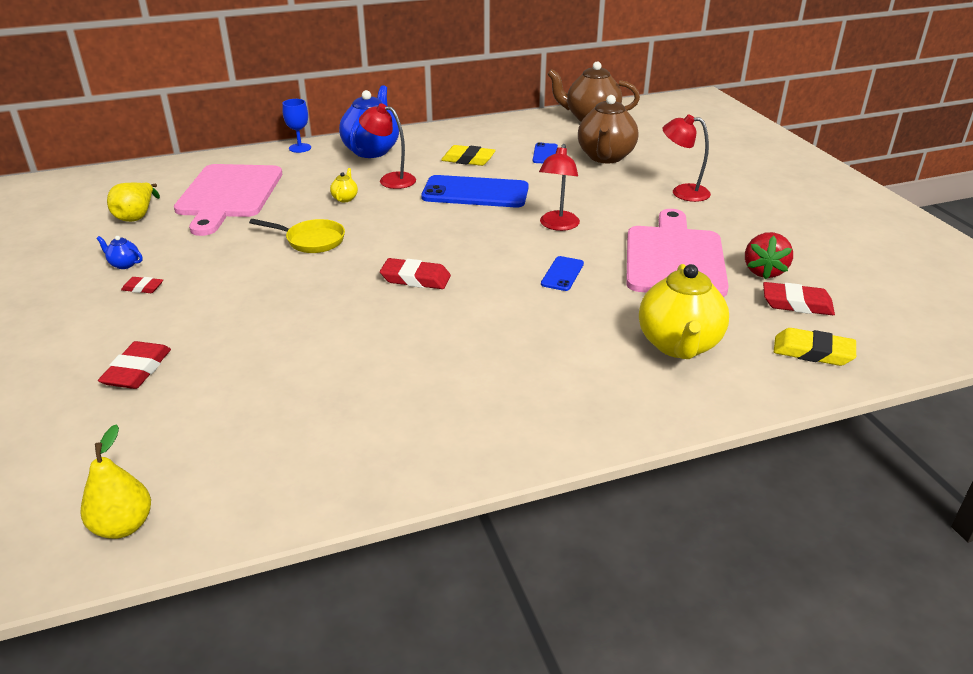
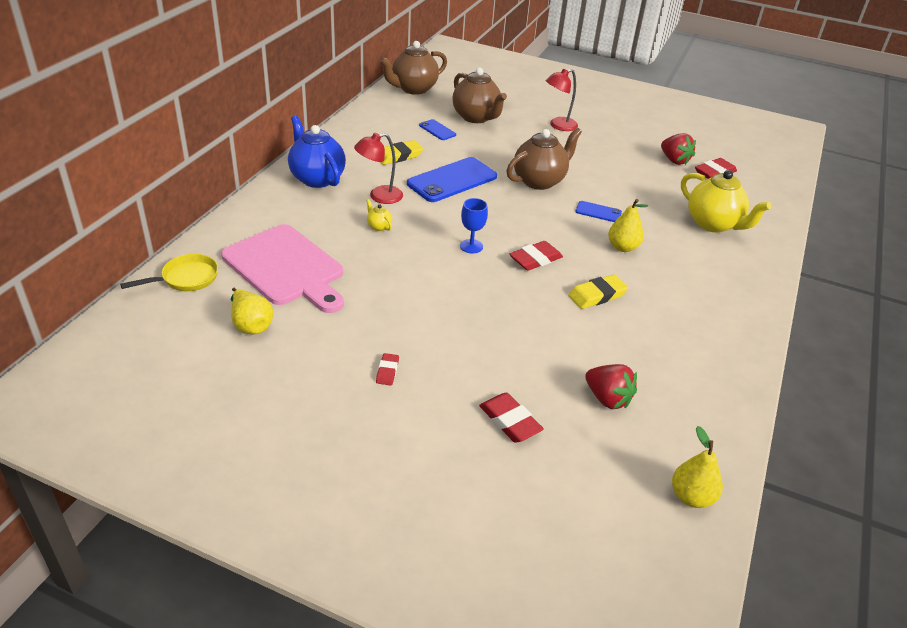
camera: 50 degrees left, 5 degrees up
(124, 264) = (333, 365): blue teapot -> none
(143, 288) = (387, 371): red eraser -> red eraser turned 45 degrees counterclockwise
(235, 408) = (607, 399): none -> red strawberry
(300, 148) = (255, 201): blue goblet -> blue goblet (471, 246)
(311, 240) = (423, 270): yellow pan -> yellow pan (186, 278)
(521, 312) = (622, 247): none -> yellow pear
(557, 225) = (539, 181): red lamp -> brown teapot
(562, 274) = (598, 212): blue phone -> blue phone turned 45 degrees counterclockwise
(674, 258) = (628, 173): pink cutting board -> none
(812, 352) = (760, 196): yellow eraser -> yellow eraser (597, 295)

